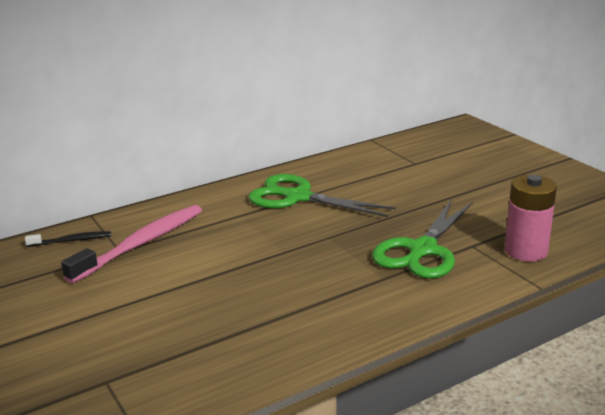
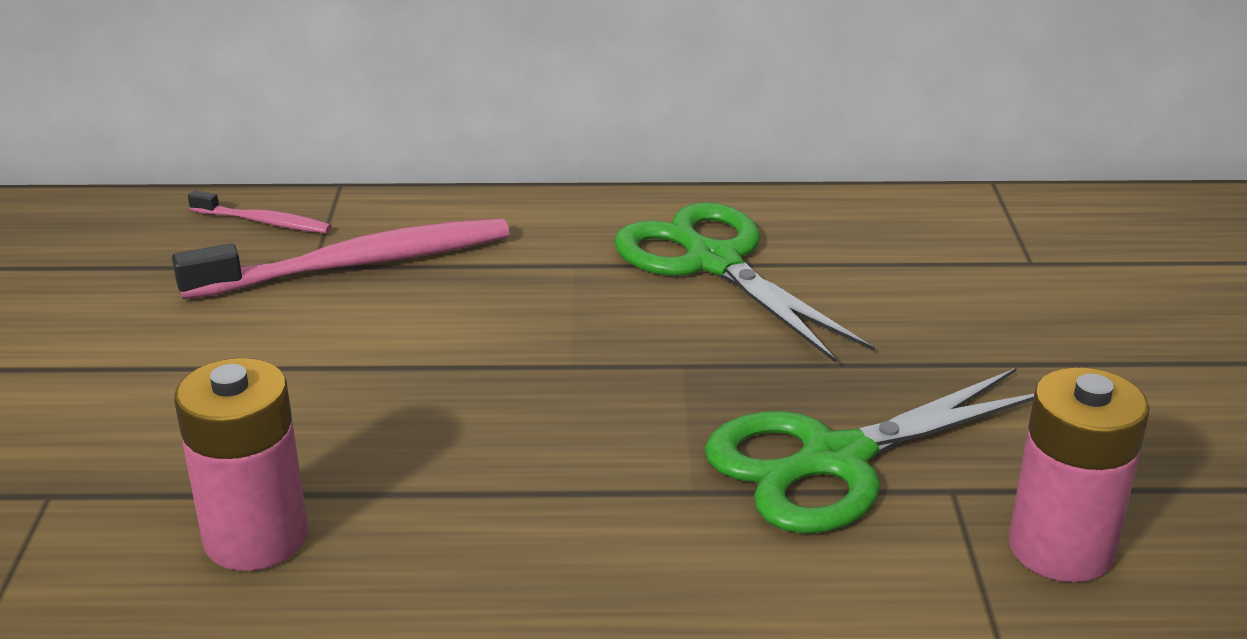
camera: 30 degrees right, 5 degrees up
(71, 240) = (264, 222): black toothbrush -> pink toothbrush
(228, 359) = (256, 537): none -> pink battery

